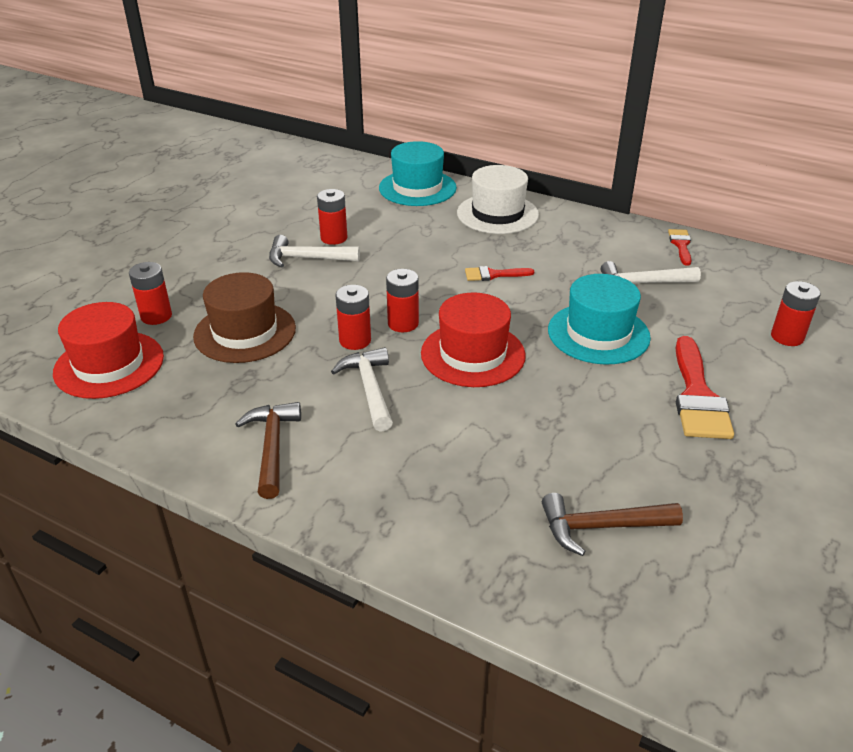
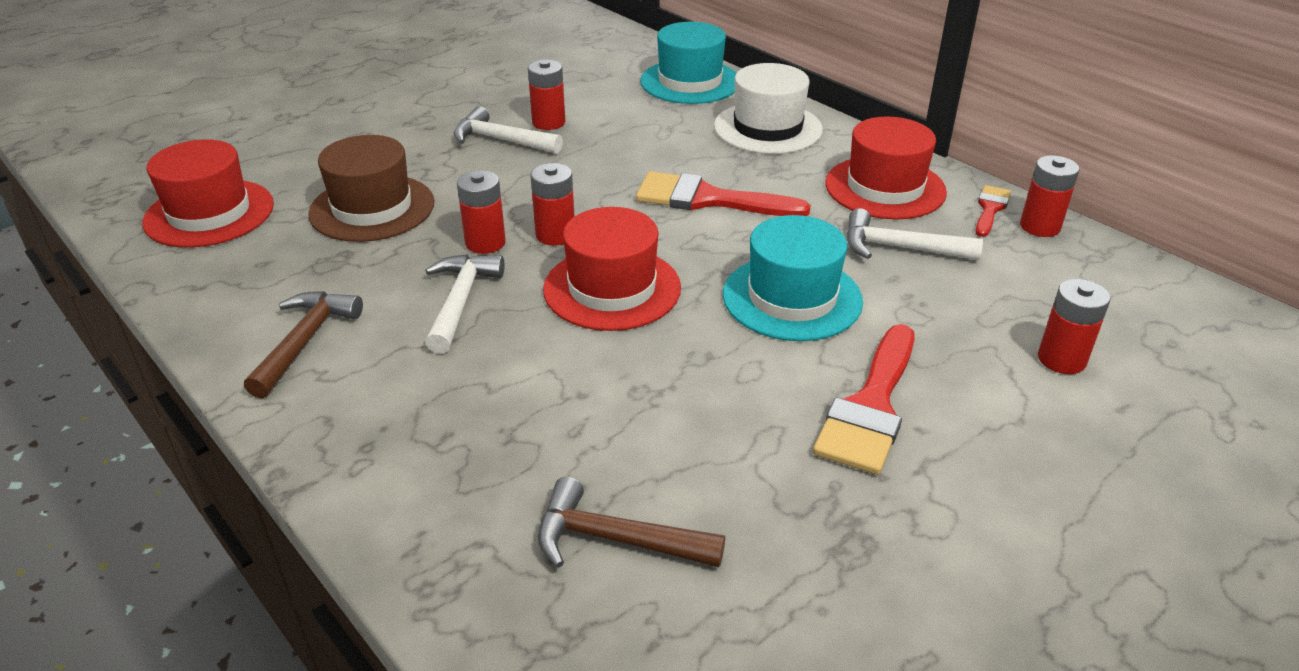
camera: 20 degrees right, 0 degrees up
(156, 316) = (294, 172): red battery -> red battery (1040, 226)
(493, 275) = (709, 199): red brush -> red brush, size x1.87
(605, 243) = (885, 188): none -> red hat

